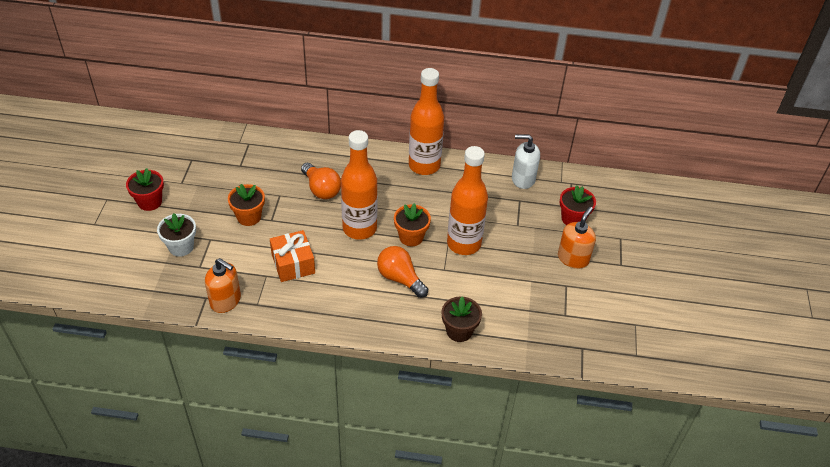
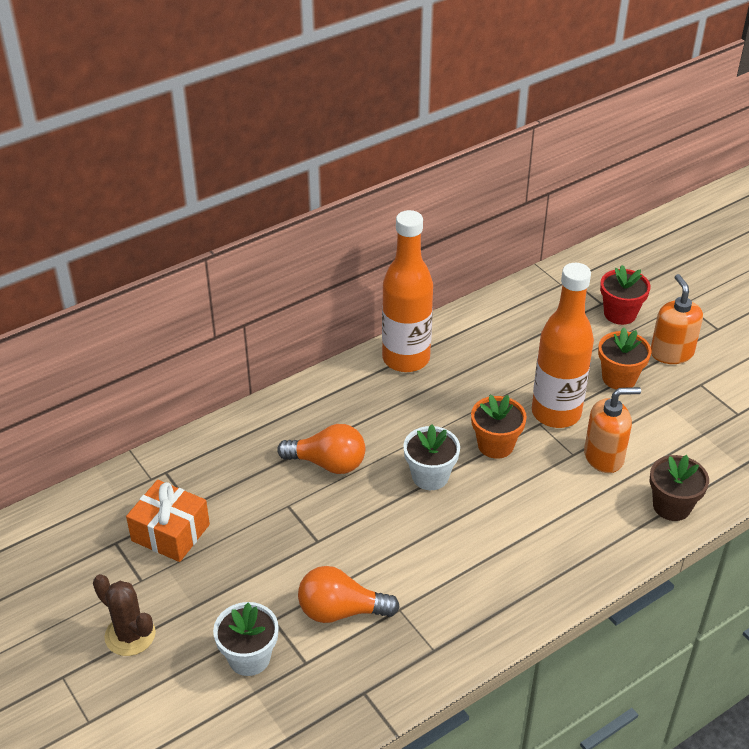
camera: 40 degrees left, 5 degrees down
(149, 202) = (130, 635): red flower pot -> brown cactus
(225, 301) = (392, 676): orange soap dispenser -> orange soap dispenser (604, 456)
(249, 217) = (285, 557): orange flower pot -> orange flower pot (619, 378)
(293, 264) = (411, 571): orange gift -> orange gift (170, 532)
(359, 228) = (430, 476): orange bottle -> white flower pot
(400, 278) = (544, 498): orange light bulb -> orange light bulb (341, 611)
(523, 179) = (522, 305): white soap dispenser -> none

